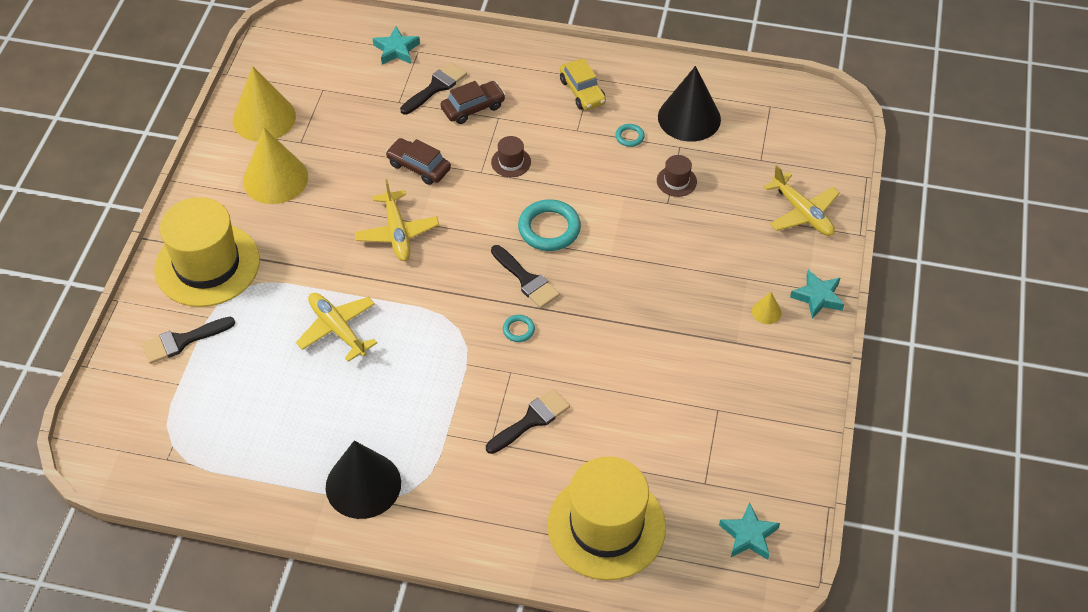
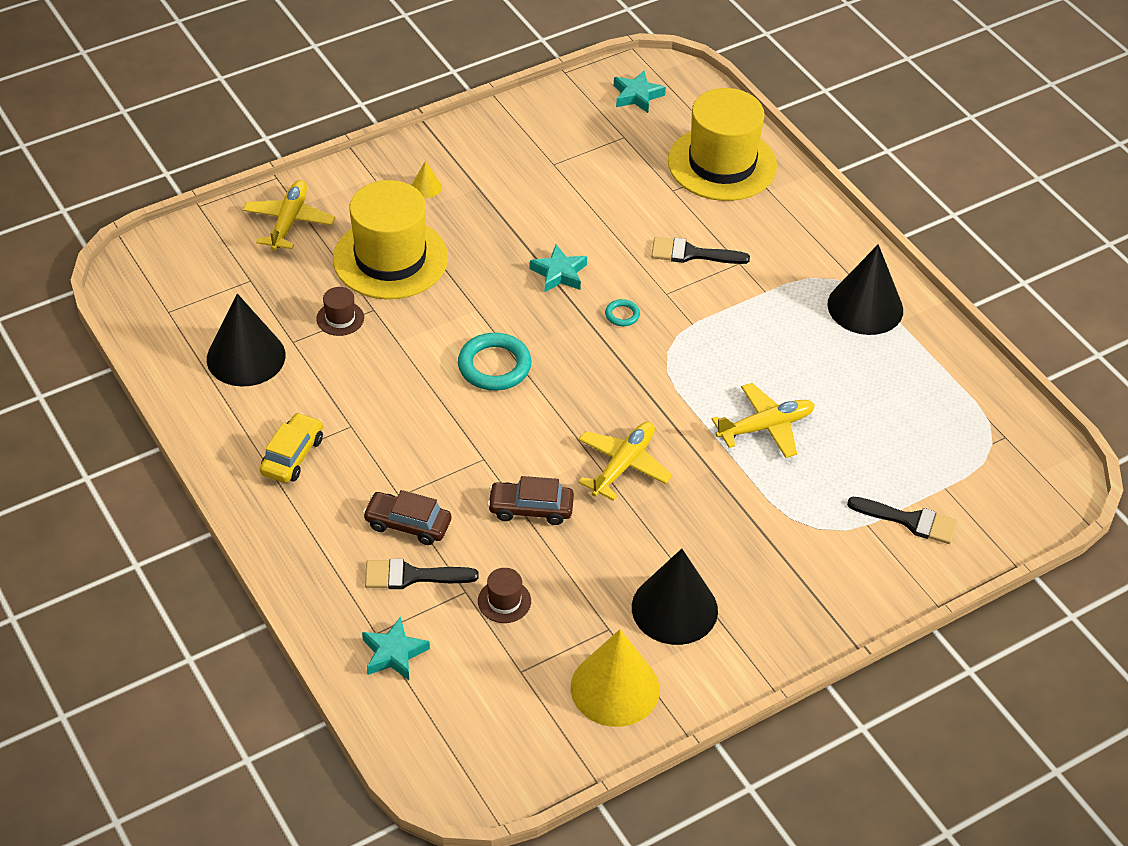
camera: 135 degrees left, 5 degrees down
(207, 265) = (824, 573): yellow hat -> yellow hat (390, 258)
(275, 179) = (674, 608): yellow cone -> black cone
(337, 329) = (765, 427): yellow plane -> yellow plane turned 120 degrees counterclockwise
(419, 167) = (530, 509): brown car -> brown car turned 105 degrees clockwise
(511, 162) = (446, 445): brown hat -> brown hat (504, 601)
(526, 280) = (567, 343): black brush -> none
(629, 137) = (318, 383): turquoise ring -> none
(817, 297) = (376, 167): turquoise star -> turquoise star (559, 273)

